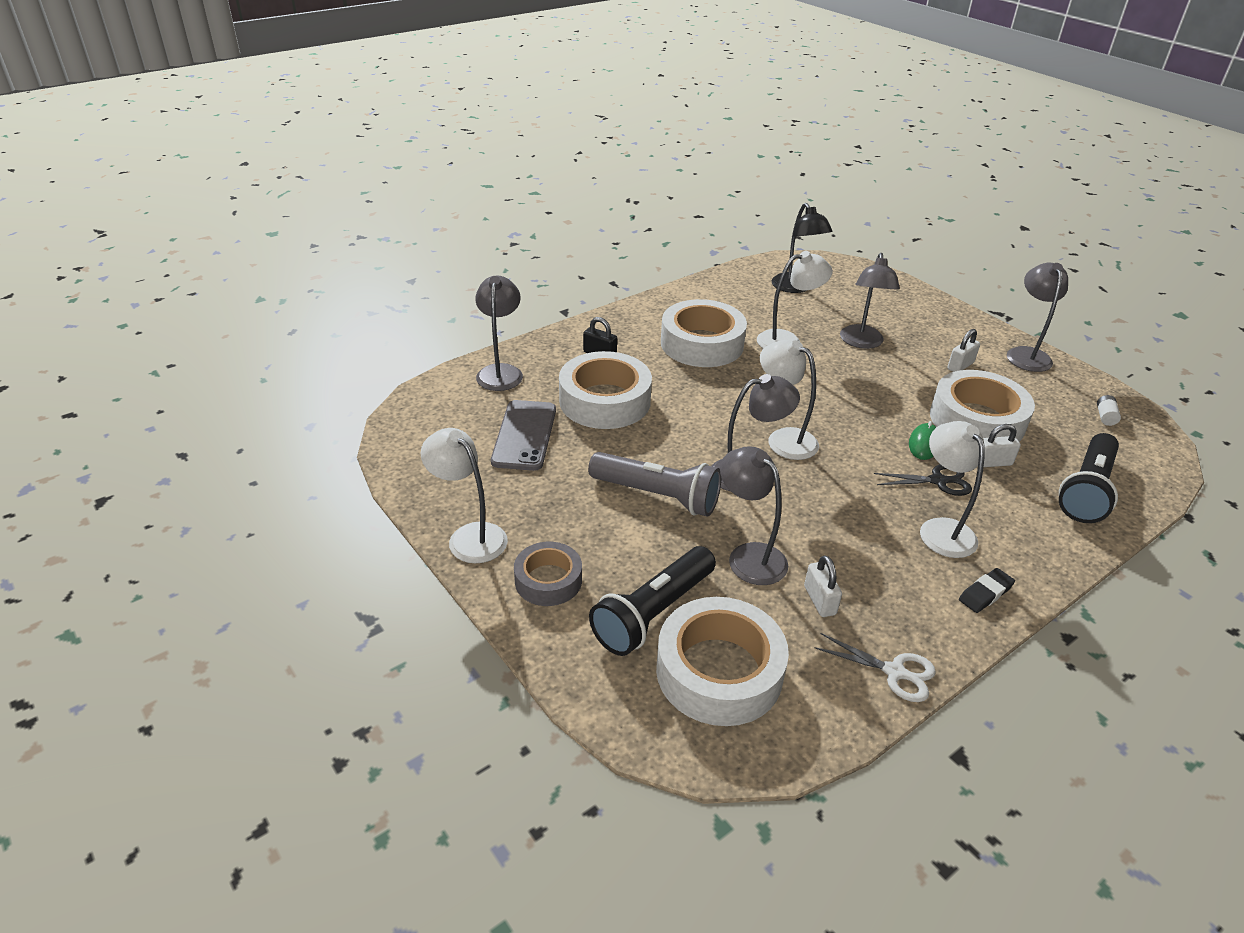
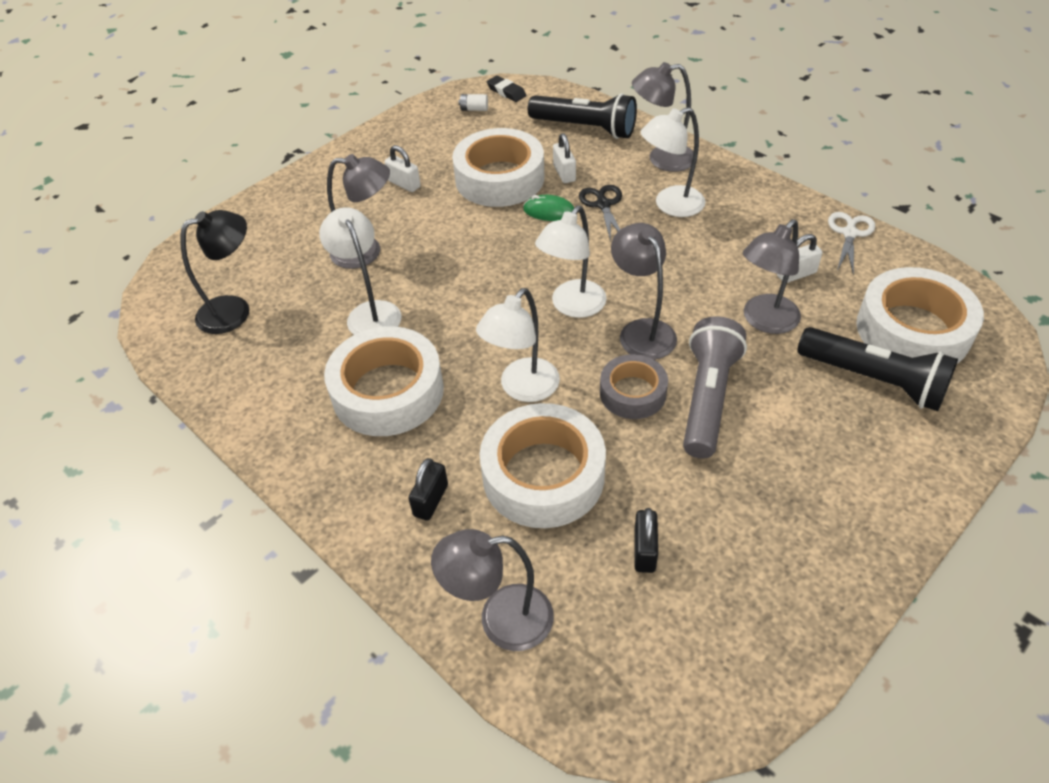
camera: 95 degrees left, 10 degrees up
(470, 536) = (853, 562): white lamp -> white lamp (522, 389)
(524, 435) = (644, 551): grey phone -> black padlock
(548, 580) = (879, 470): grey tape -> grey tape (632, 393)
(985, 593) = (738, 186): black eraser -> black eraser (506, 92)
(1026, 354) = (375, 142): grey lamp -> grey lamp (661, 159)

